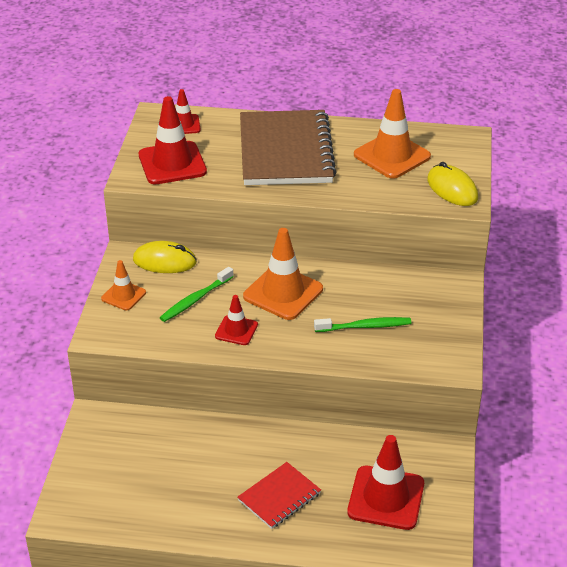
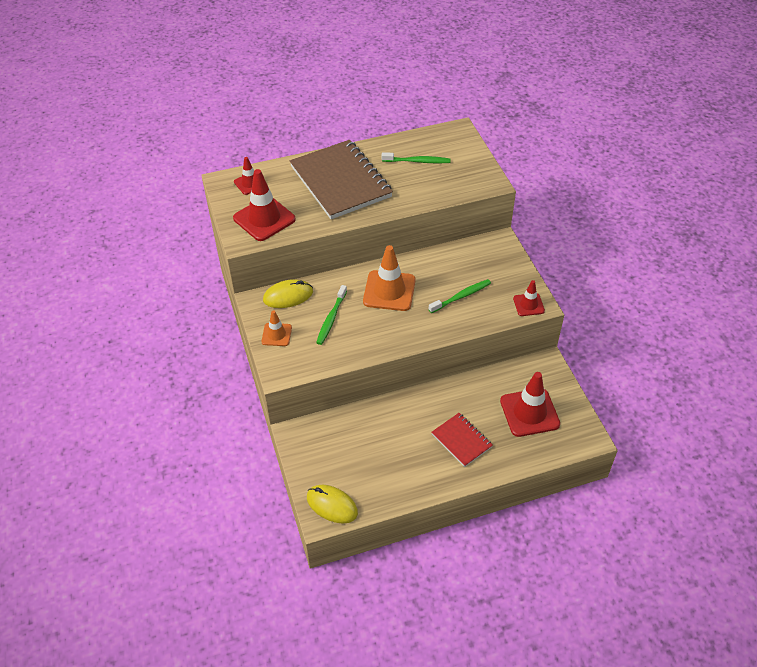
camera: 25 degrees left, 10 degrees up
(236, 330) = (376, 332): red traffic cone -> red traffic cone (528, 305)
(279, 497) = (461, 440): red notebook -> red notebook turned 60 degrees counterclockwise
(392, 156) = (417, 161): orange traffic cone -> green toothbrush
(452, 189) = (475, 174): yellow mouse -> yellow mouse (332, 505)

